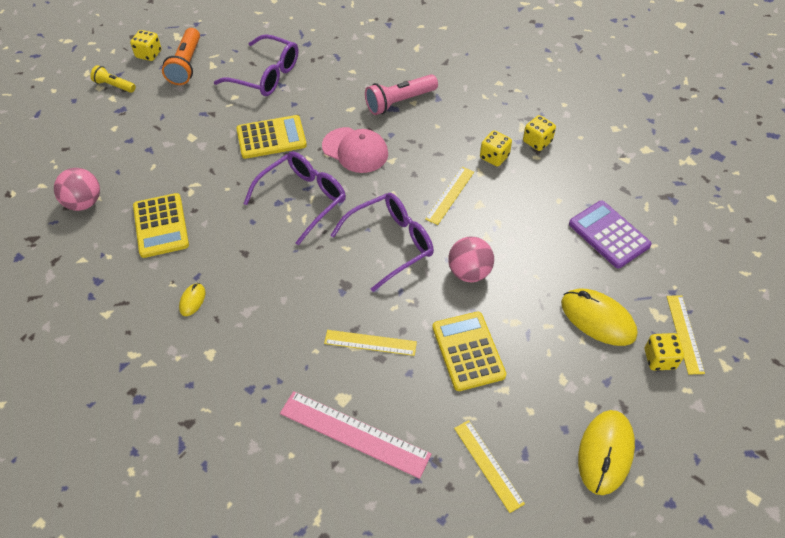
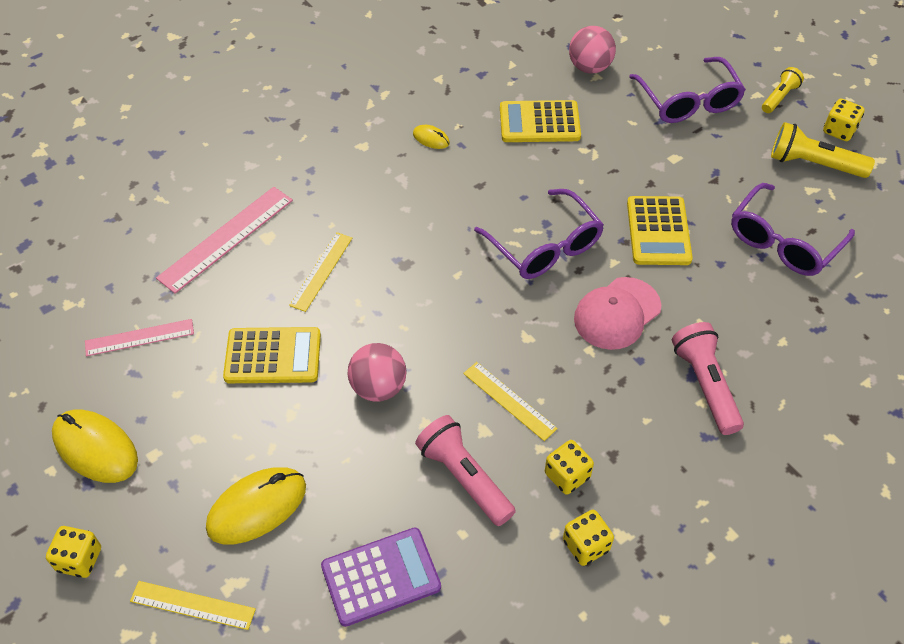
camera: 105 degrees right, 0 degrees up
(186, 65) = (813, 164): orange flashlight -> yellow flashlight
(391, 243) = (449, 319): purple glasses -> purple glasses (688, 102)
(488, 465) = (139, 337): yellow ruler -> pink ruler
(519, 207) = (464, 477): none -> pink flashlight
(659, 359) = (173, 556): yellow dice -> yellow dice (79, 559)

